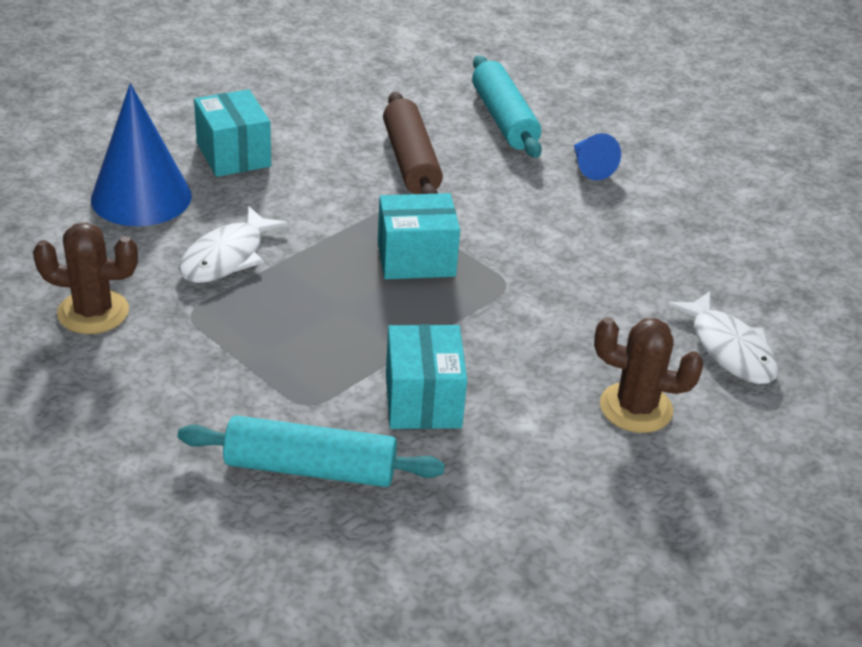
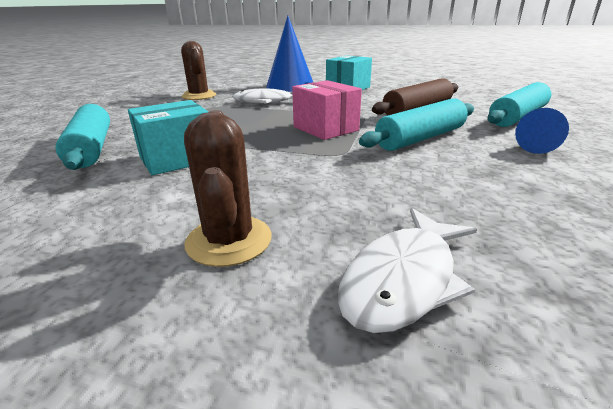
camera: 65 degrees right, 10 degrees down
(416, 259) = (325, 129): turquoise box -> pink box
(509, 214) = (420, 138): none -> turquoise rolling pin

